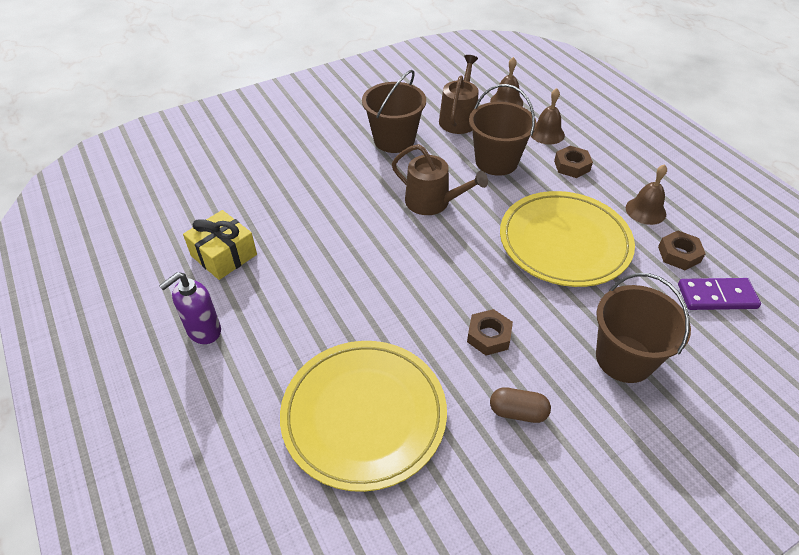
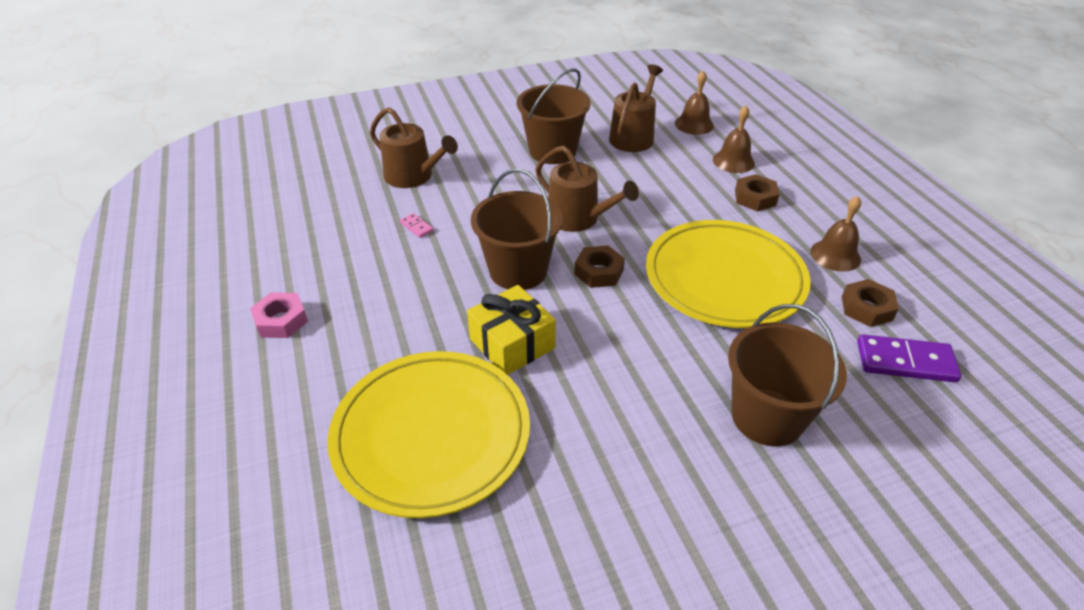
camera: 10 degrees right, 5 degrees down
(203, 331) = (281, 320): purple soap dispenser -> pink nut
(224, 255) = (328, 246): yellow gift -> yellow gift (512, 343)
(279, 178) = (413, 176): none -> brown watering can
(296, 227) = (416, 227): none -> pink domino
(489, 336) = (604, 369): brown nut -> brown nut (599, 272)
(496, 161) = (665, 184): brown bucket -> brown bucket (518, 271)
(518, 412) = (617, 458): brown capsule -> none

